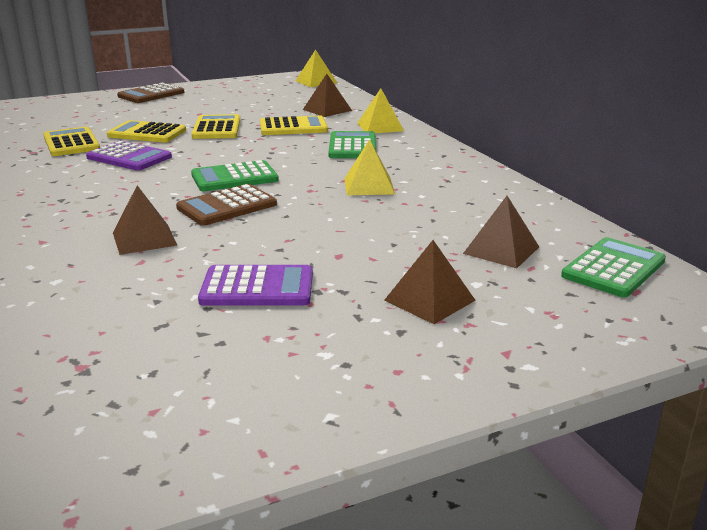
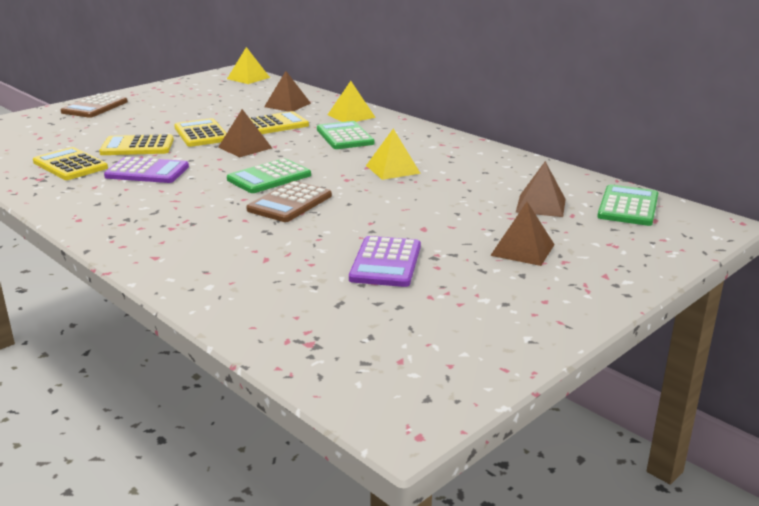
camera: 20 degrees left, 0 degrees up
(144, 239) = (247, 240): brown pyramid -> brown pyramid (245, 147)
(257, 287) = (385, 263): purple calculator -> purple calculator turned 120 degrees clockwise

